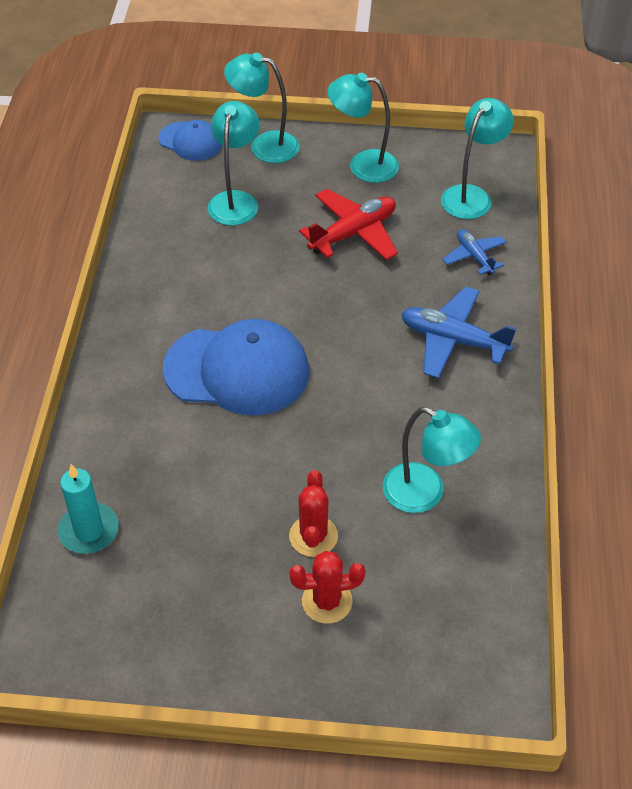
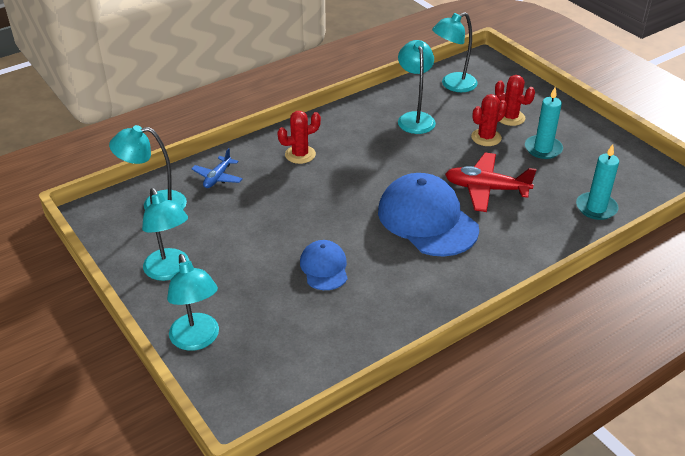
camera: 130 degrees left, 10 degrees down
(190, 141) = (236, 391): blue cap -> blue cap (324, 267)
(232, 577) = (543, 149): none -> turquoise candle
(235, 200) = (280, 315): turquoise lamp -> turquoise lamp (452, 85)
(353, 233) = (251, 237): red plane -> red plane (486, 189)
(453, 340) = (300, 154): blue plane -> red cactus

